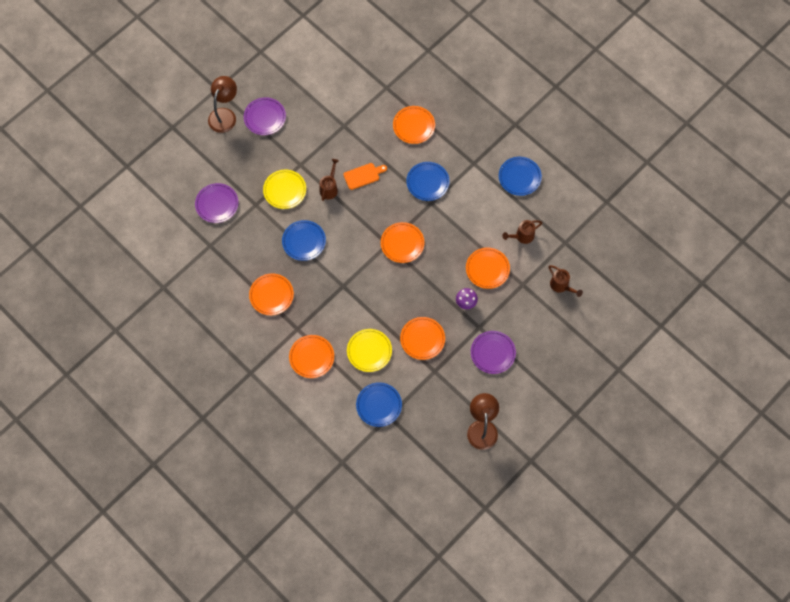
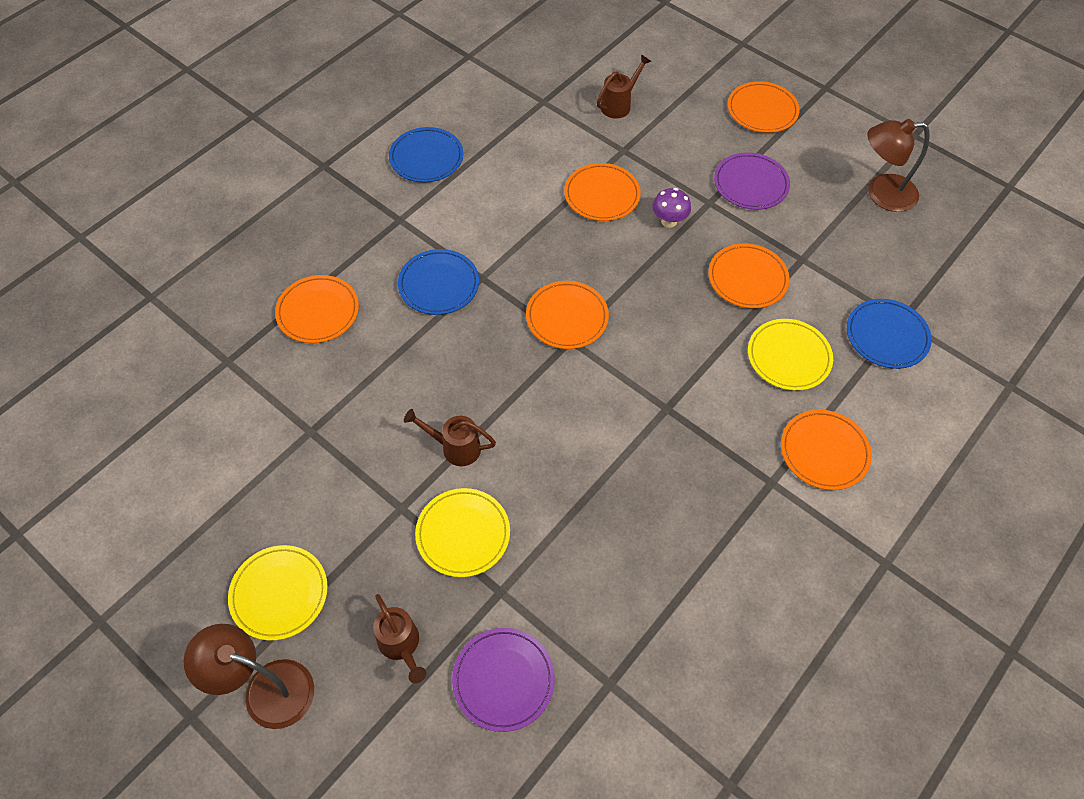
camera: 95 degrees left, 10 degrees down
(265, 117) = (279, 594): purple plate -> yellow plate
(271, 295) = (708, 538): orange plate -> orange plate (762, 110)
(304, 241) = (579, 486): blue plate -> none
(363, 175) = (426, 389): orange cutting board -> none
(522, 236) = (537, 152): brown watering can -> brown watering can (401, 645)

